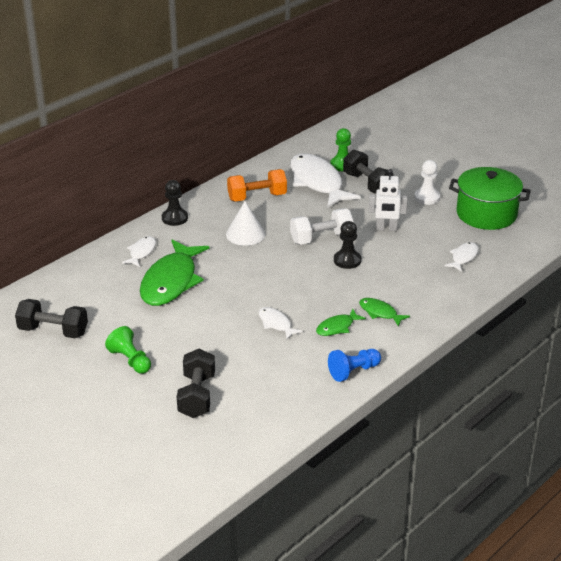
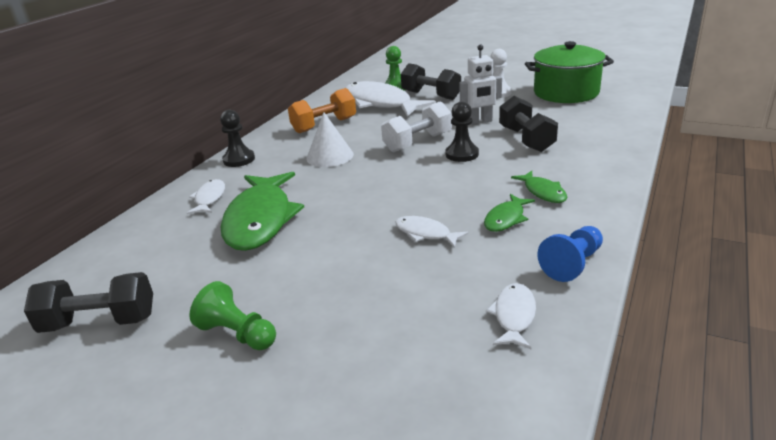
camera: 15 degrees left, 5 degrees down
(197, 396) = (370, 361): black dumbbell -> black dumbbell (526, 139)
(380, 313) = (543, 192): green fish -> green fish turned 135 degrees counterclockwise
(463, 257) = (581, 126): white fish -> white fish (514, 316)

